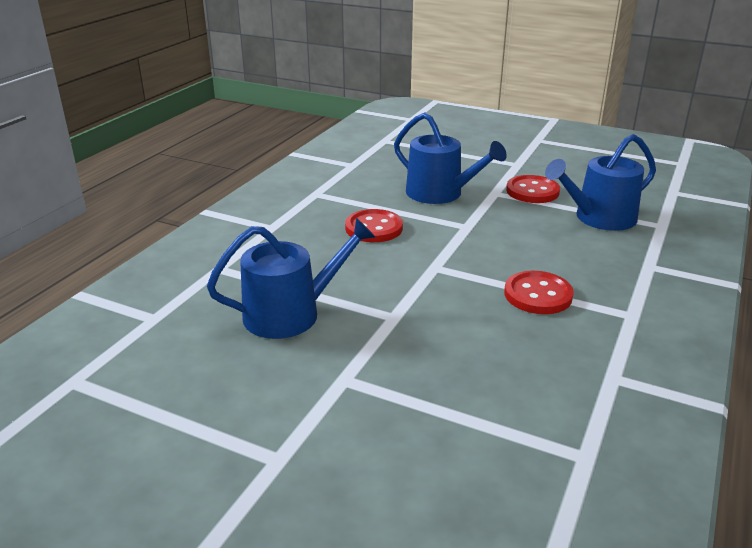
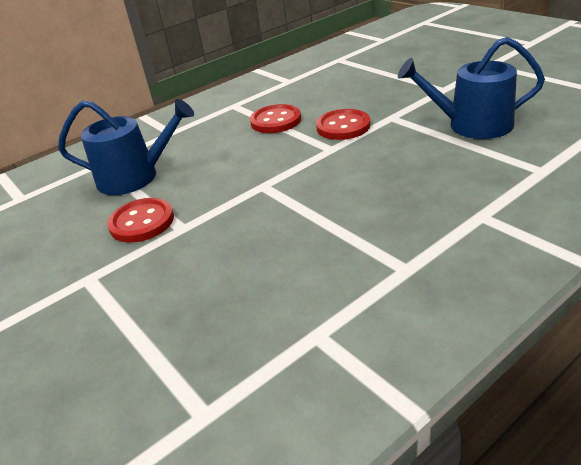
camera: 150 degrees left, 5 degrees up
(374, 228) = (359, 196): red button -> red button (343, 126)
(440, 194) = (244, 237): blue watering can -> none

